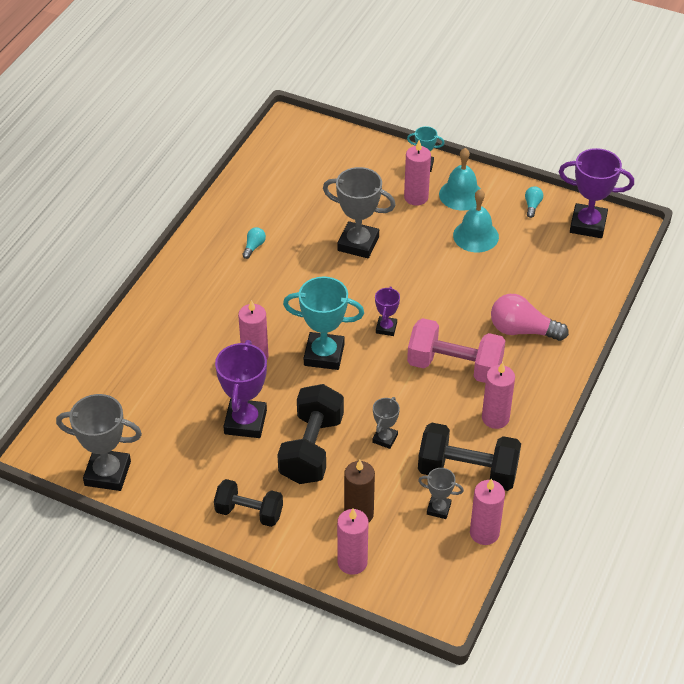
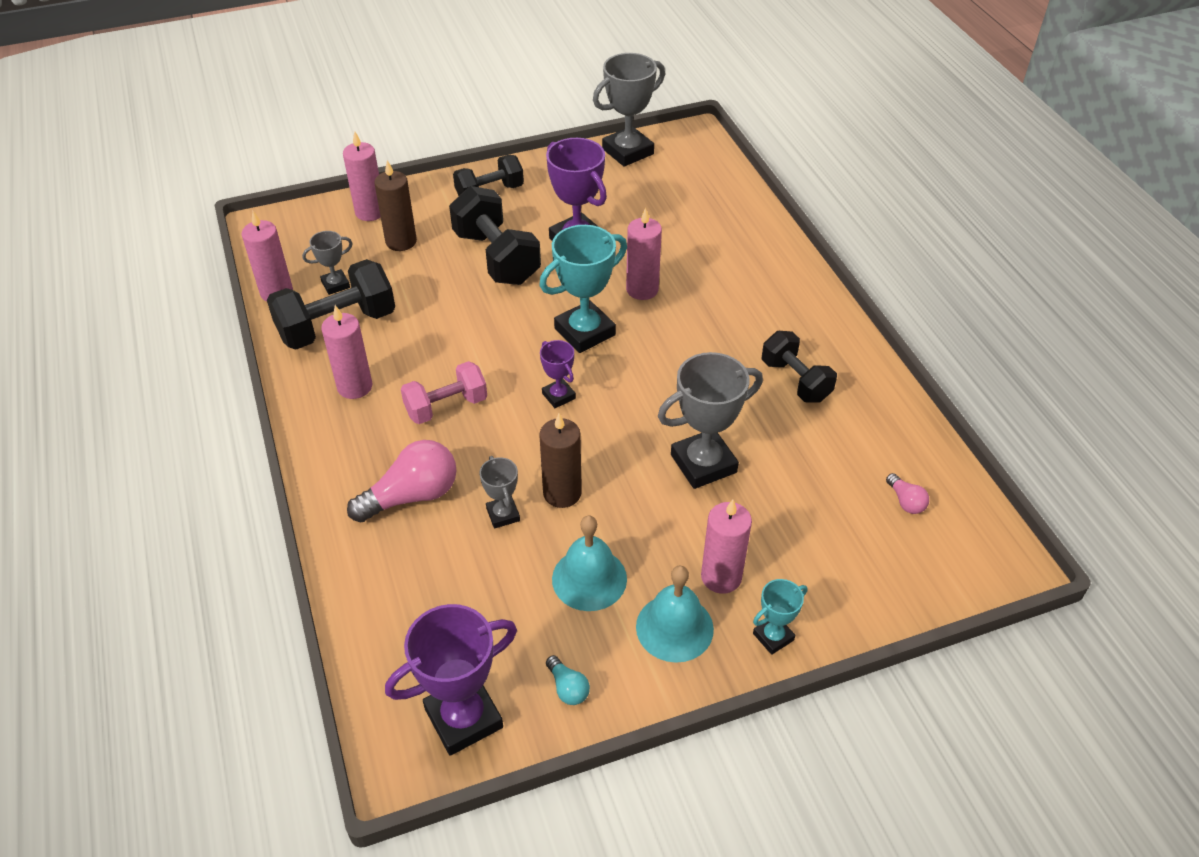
camera: 135 degrees right, 0 degrees up
(254, 247) = (795, 381): turquoise light bulb -> black dumbbell
(291, 167) = (905, 501): none -> pink light bulb
(385, 438) = (442, 304): grey trophy -> grey trophy (503, 514)
(444, 279) = (562, 493): none -> brown candle
(454, 366) = (446, 406): pink dumbbell -> pink dumbbell, size x0.65

